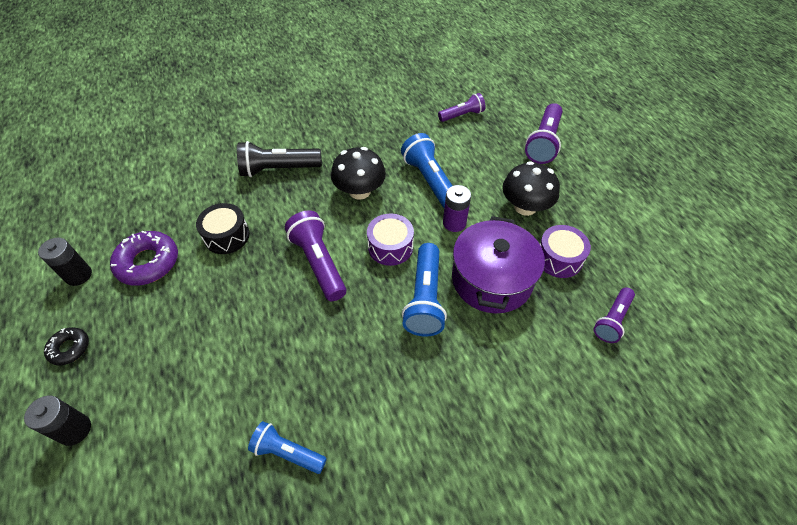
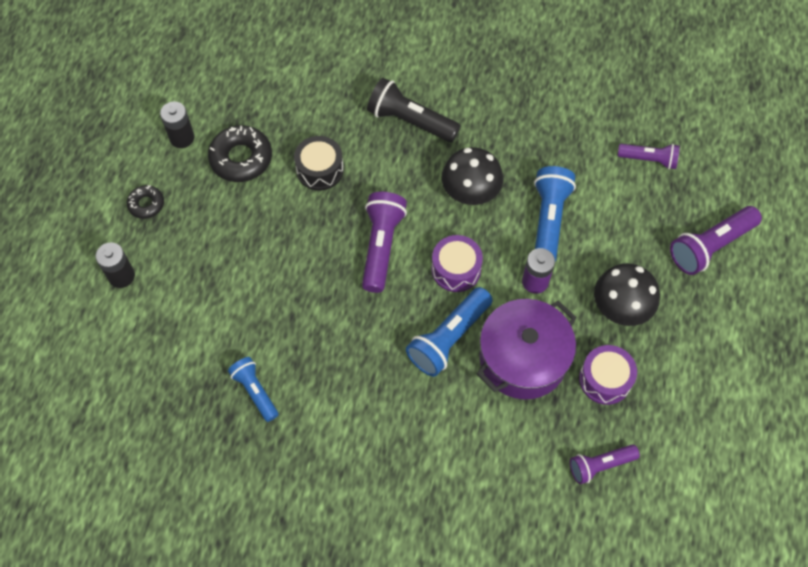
camera: 35 degrees right, 10 degrees up
(148, 263) = (241, 158): purple donut -> black donut

